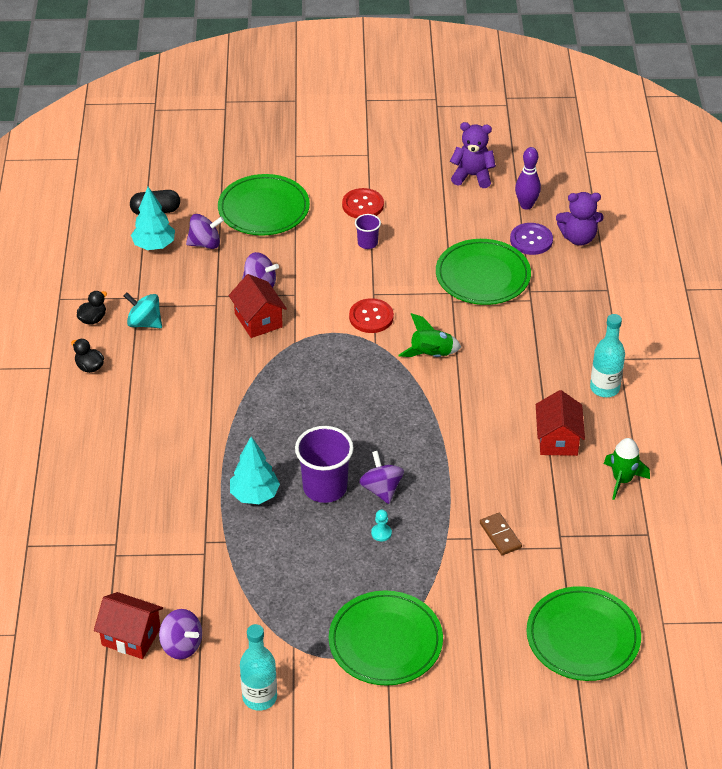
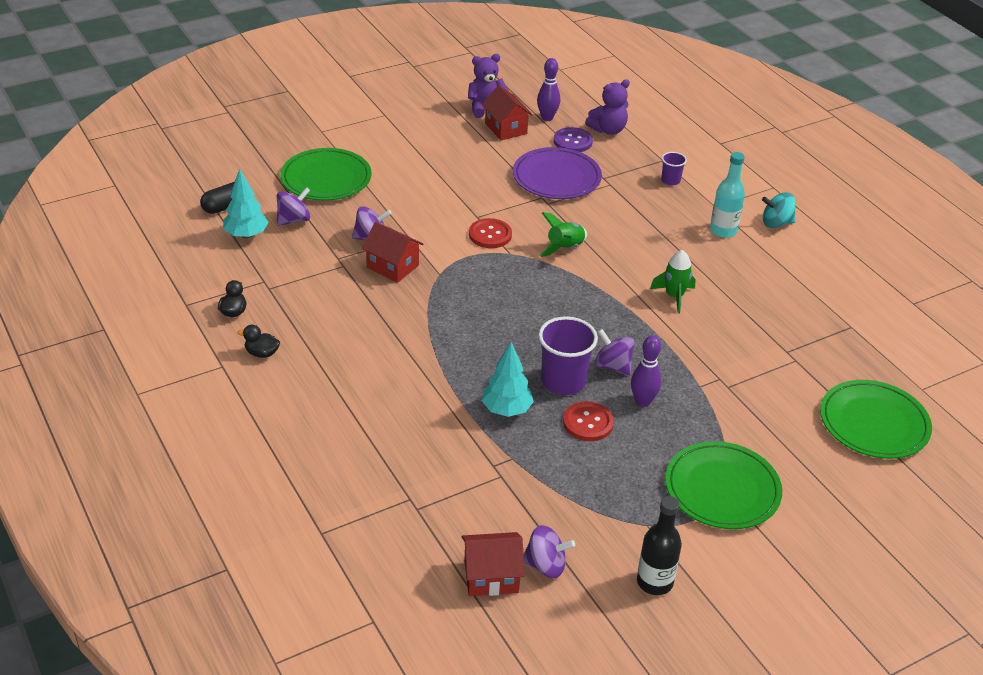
camera: 30 degrees left, 5 degrees down
(144, 323) = (287, 300): turquoise spinning top -> turquoise spinning top (776, 223)
(259, 697) = (654, 582): turquoise bottle -> black bottle
(363, 205) = (411, 153): red button -> red button (588, 423)
(367, 243) = (439, 180): purple cup -> purple cup (670, 180)
(381, 533) = (643, 401): turquoise pawn -> purple bowling pin
(482, 276) = (556, 177): green plate -> purple plate
(500, 535) = (740, 368): brown domino -> none
(557, 439) = (721, 280): red house -> red house (506, 128)
(622, 480) = (796, 293): green rocket -> green rocket (674, 296)

